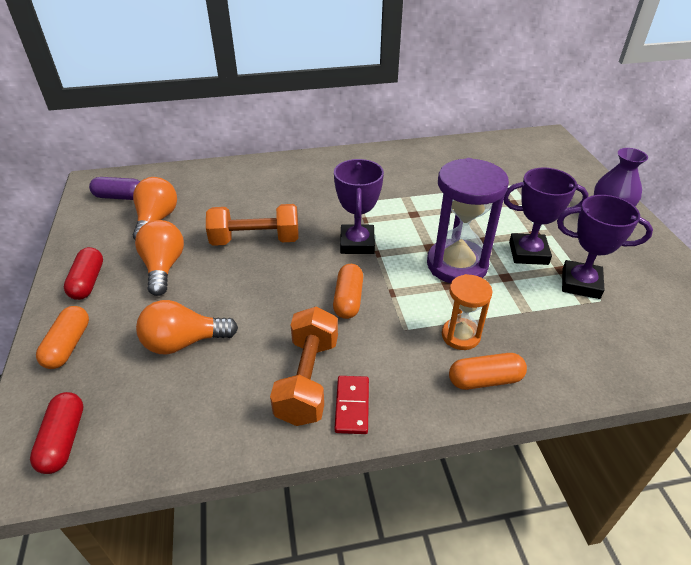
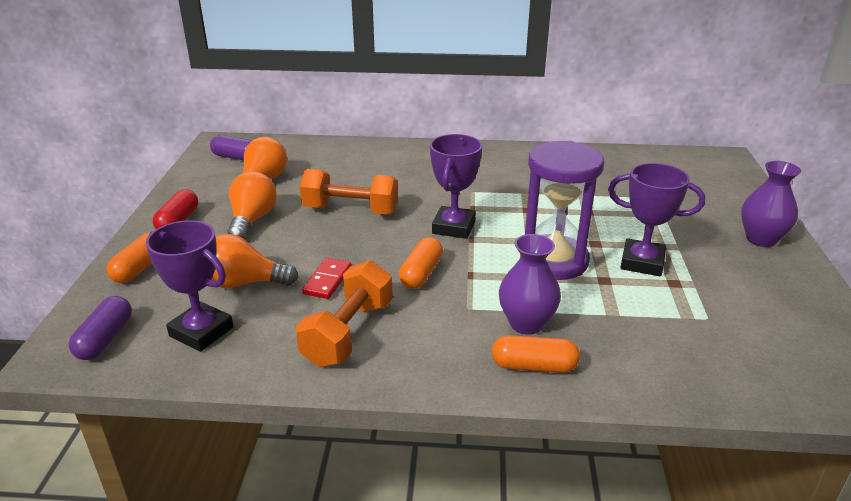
camera: 15 degrees right, 10 degrees down
(63, 440) = (105, 339): red capsule -> purple capsule
(352, 406) = (382, 362): red domino -> red domino (327, 280)
(460, 335) = (526, 323): orange hourglass -> purple vase
(580, 283) = (690, 299): purple trophy -> purple trophy (201, 332)

